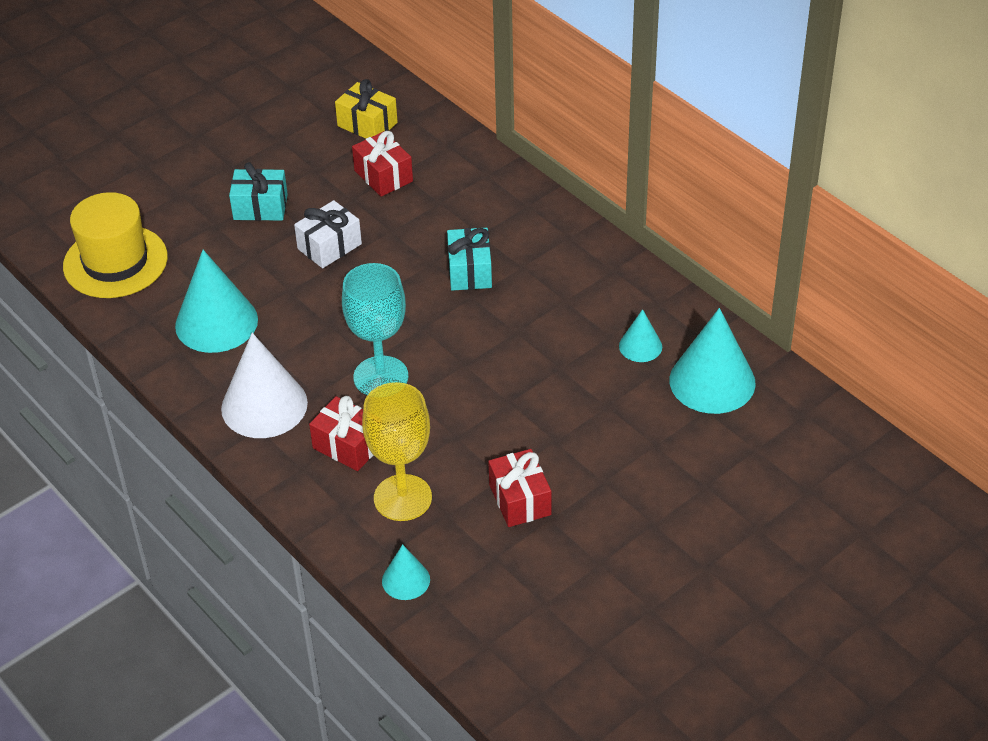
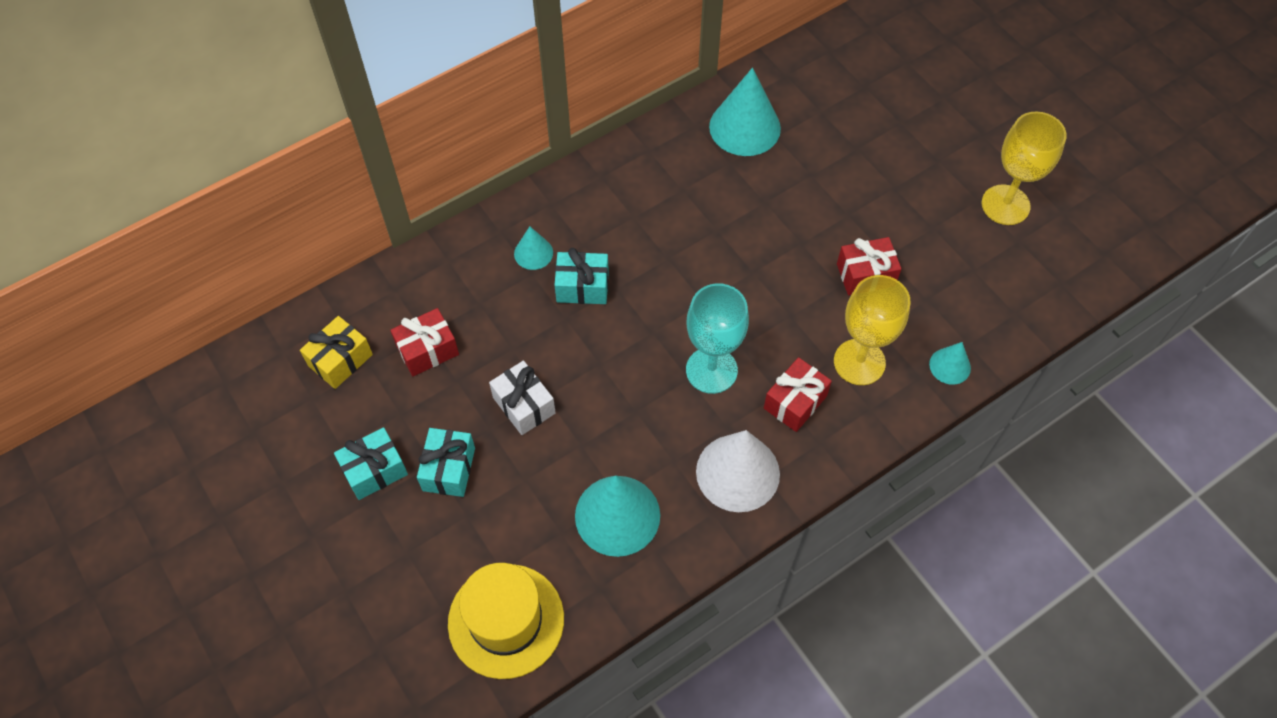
camera: 85 degrees left, 15 degrees up
(257, 162) = (374, 470): none -> turquoise gift
(640, 346) = (698, 169): turquoise cone -> turquoise cone (533, 253)
(649, 637) = (1005, 205): none -> yellow goblet

